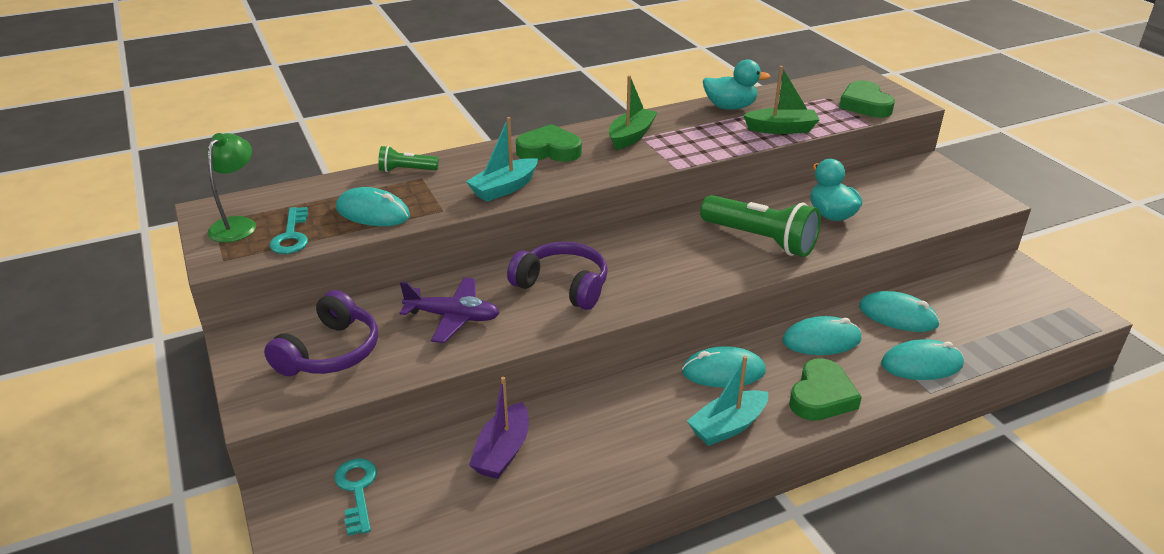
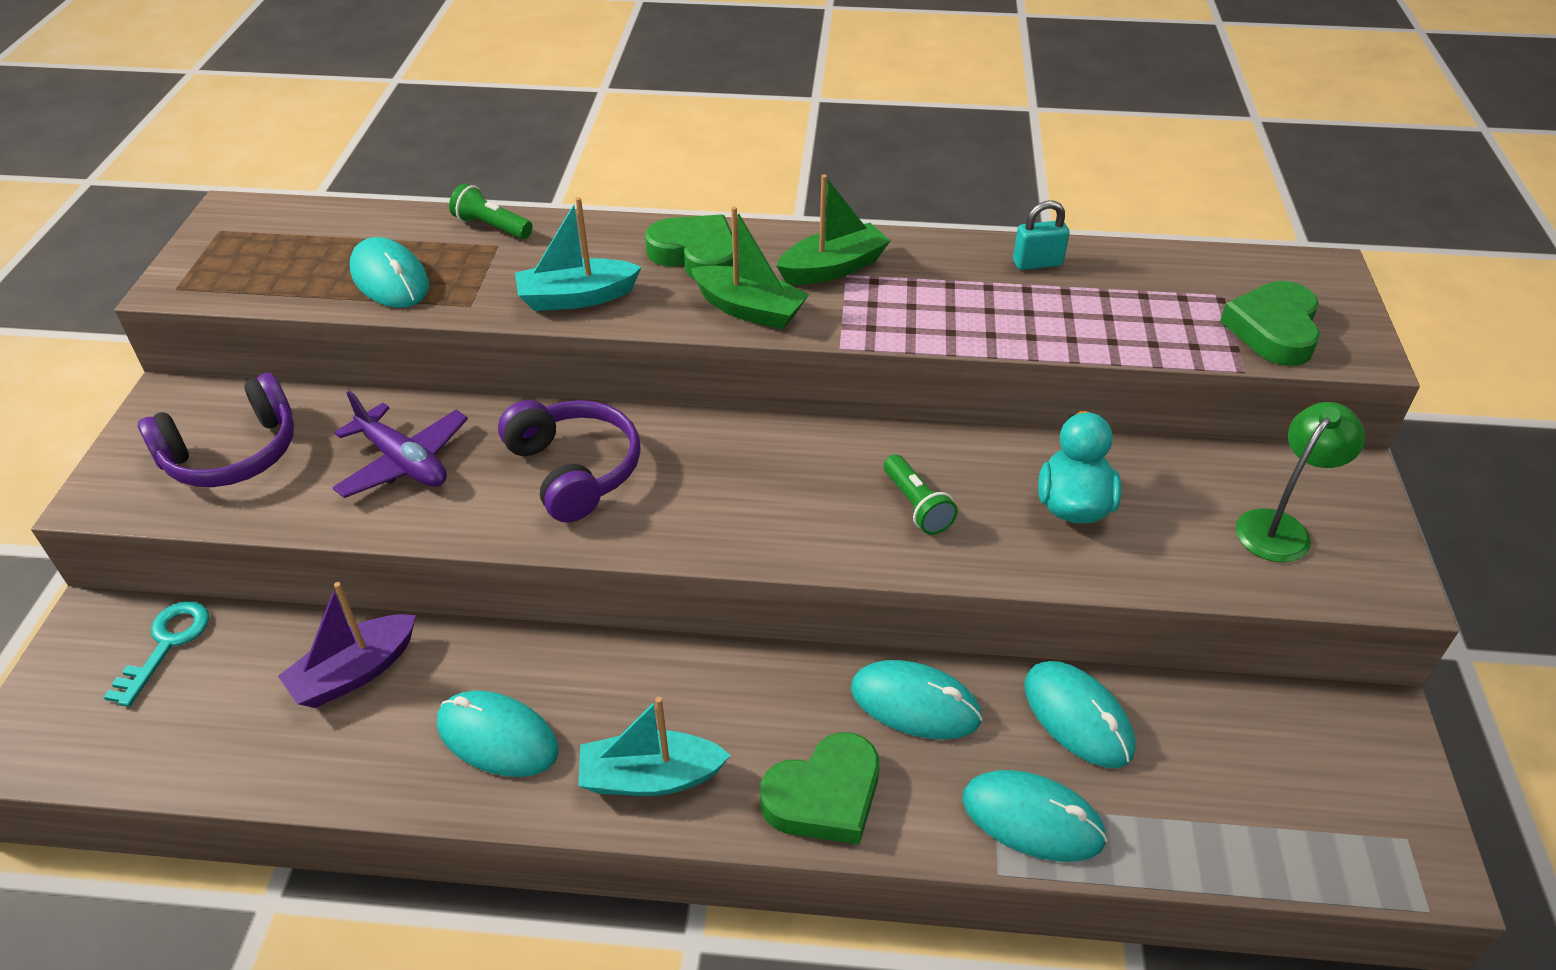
camera: 30 degrees right, 10 degrees up
(238, 224) = (237, 243): green lamp -> green lamp (1280, 527)
(291, 236) = (273, 280): turquoise key -> none
(723, 372) = (726, 688): turquoise mouse -> turquoise mouse (497, 737)
(730, 107) = (1037, 263): turquoise duck -> turquoise padlock
(760, 240) = (916, 506): green flashlight -> green flashlight, size x0.51
(781, 129) = (1077, 330): green boat -> green boat (749, 309)

